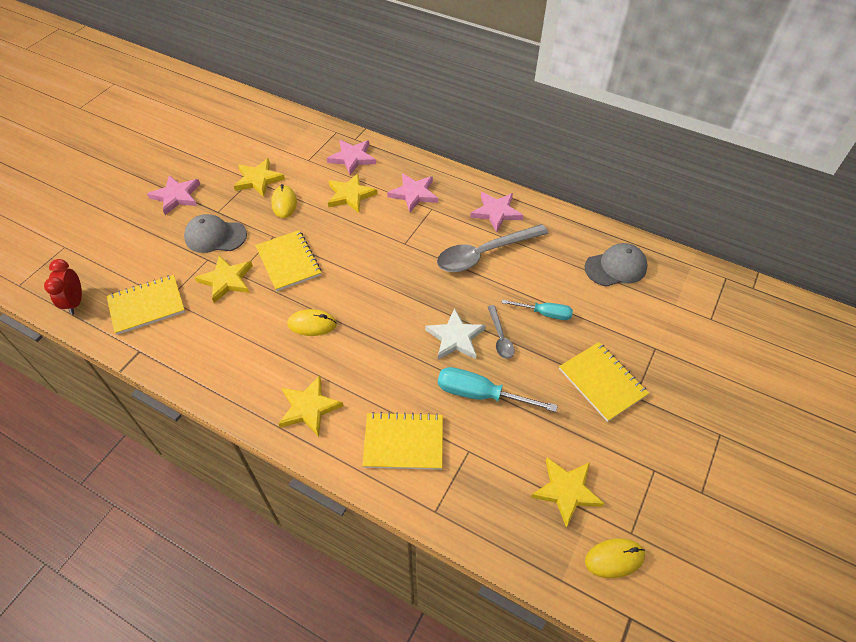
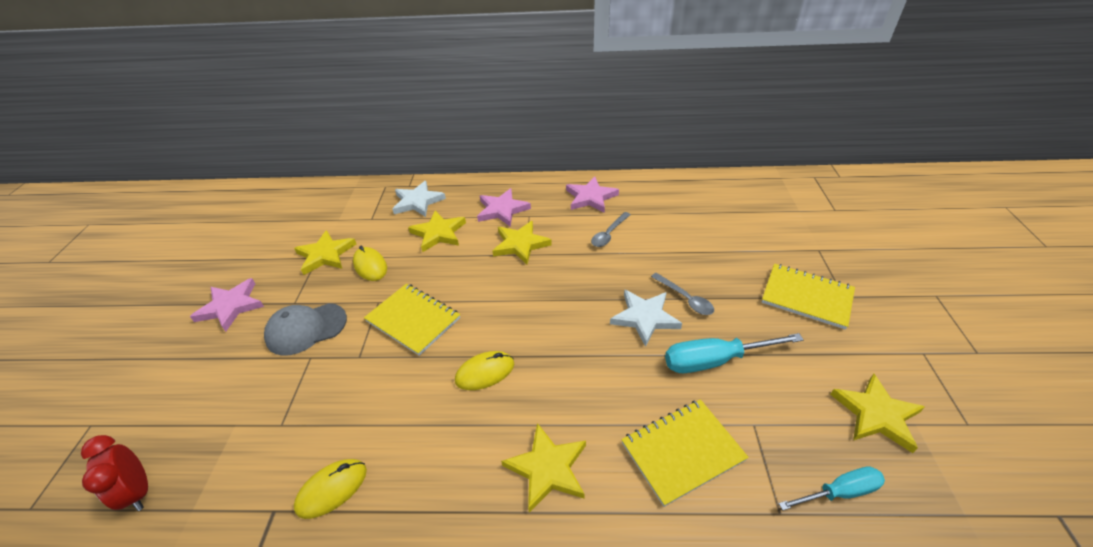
camera: 25 degrees left, 10 degrees down
(147, 306) = (254, 446): yellow notebook -> none
(226, 280) = (349, 370): yellow star -> yellow star (520, 244)
(352, 158) = (417, 202): pink star -> white star
(484, 254) = (609, 234): grey spoon -> grey spoon, size x0.50
(544, 313) = (705, 261): turquoise screwdriver -> turquoise screwdriver (839, 492)
(614, 558) = (982, 460): yellow mouse -> yellow mouse (332, 489)
(616, 267) = (727, 201): grey cap -> none

